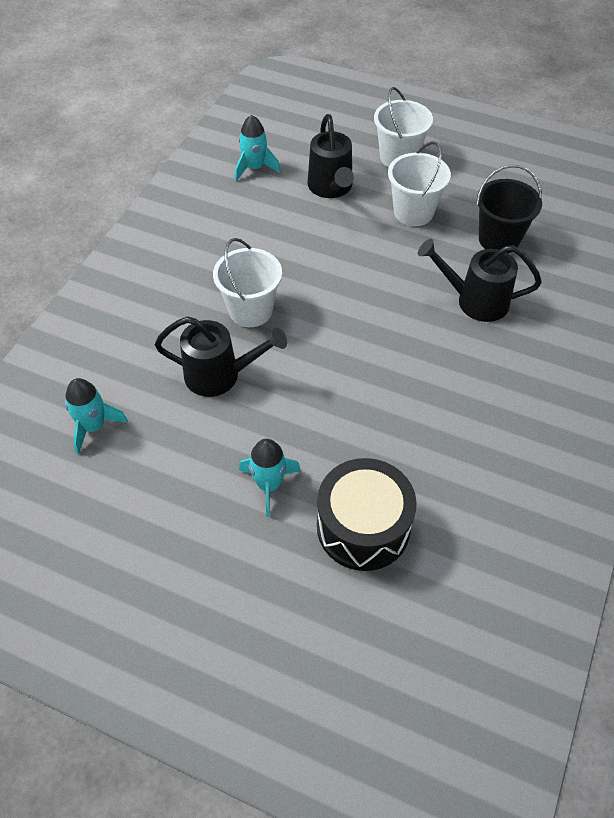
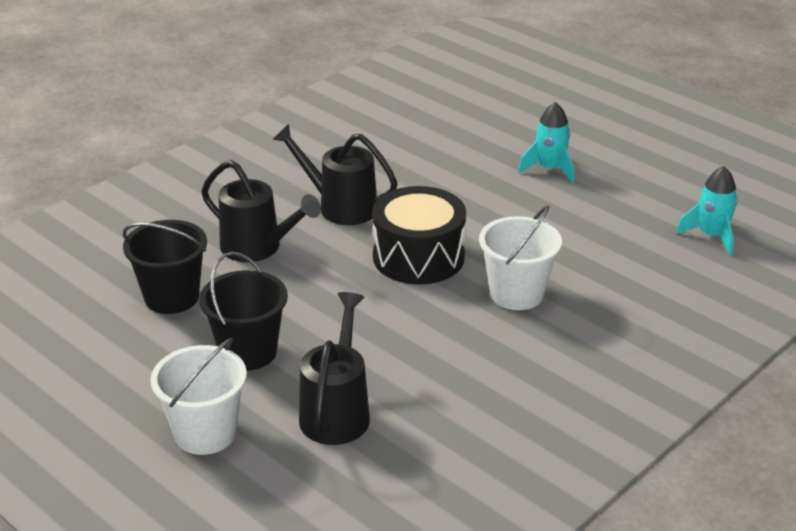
camera: 160 degrees left, 20 degrees down
(221, 375) = (570, 246): black watering can -> black watering can (339, 206)
(254, 168) = (436, 473): turquoise rocket -> none
(363, 527) = (481, 134): black drum -> black drum (418, 257)
(413, 212) = (248, 352): white bucket -> black bucket

